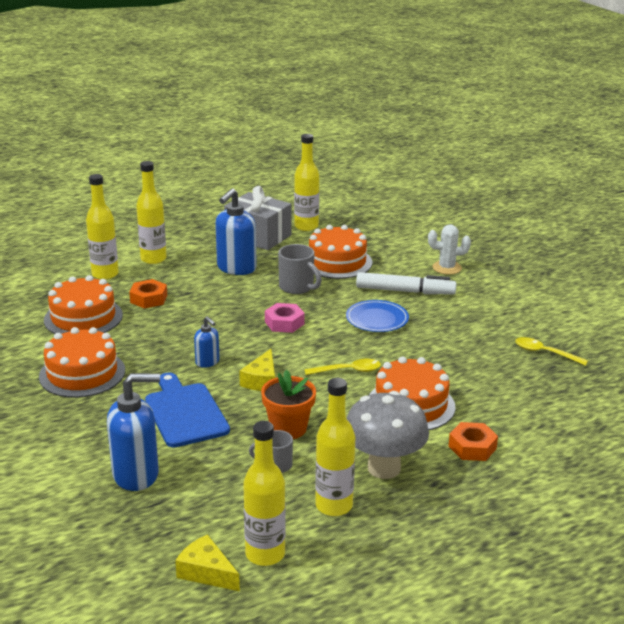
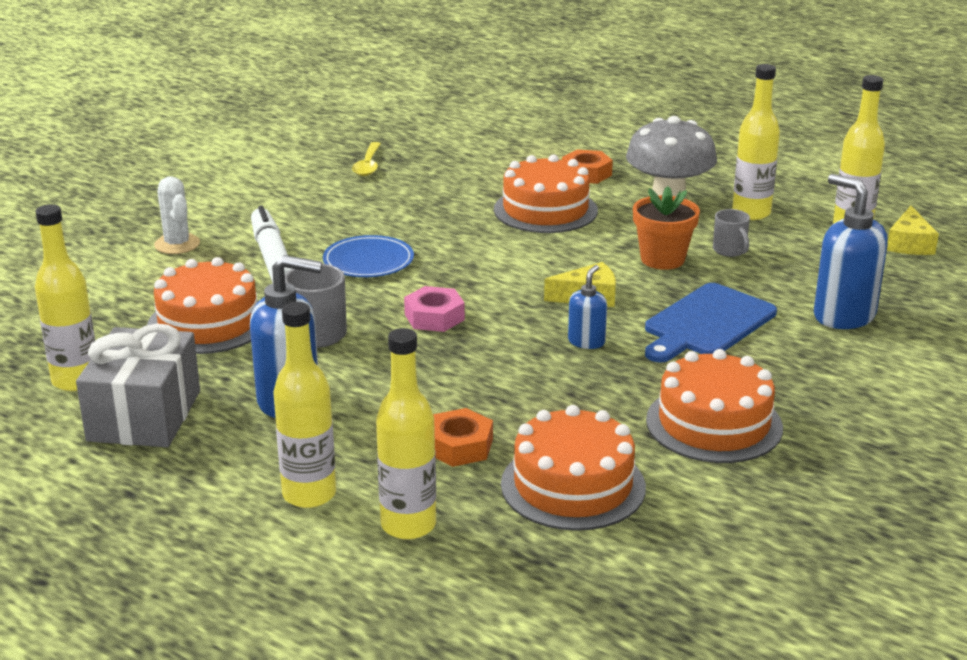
camera: 115 degrees left, 0 degrees up
(348, 371) = (512, 253): yellow spoon -> none

